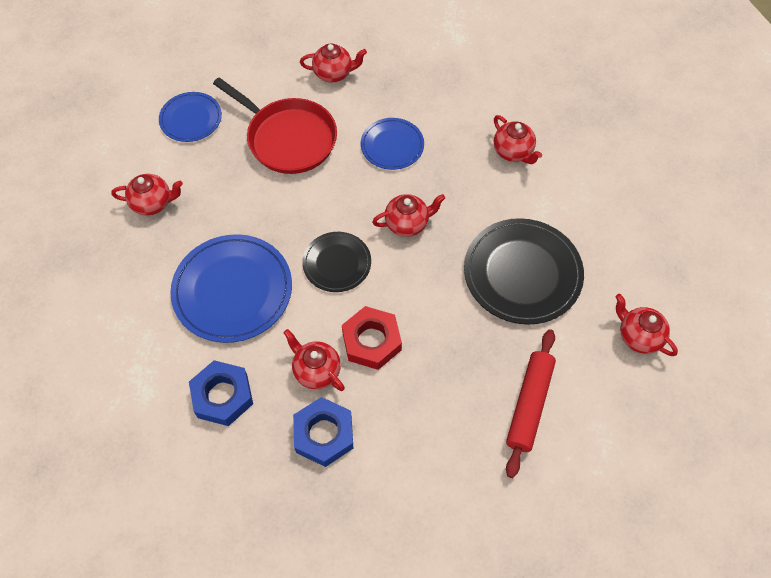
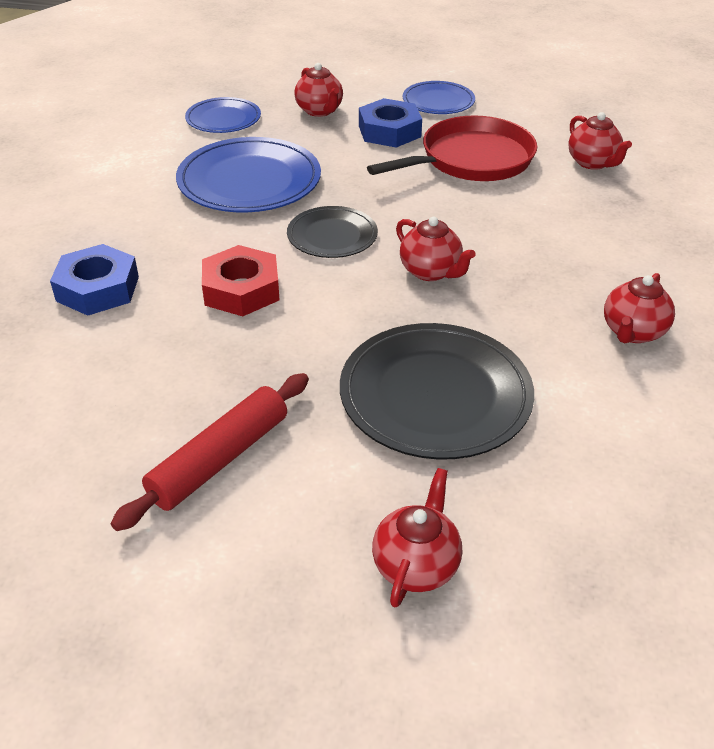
camera: 65 degrees right, 20 degrees down
(222, 396) = (117, 210): blue nut -> blue nut (389, 131)
(288, 138) = (471, 159): red pan -> red pan turned 135 degrees counterclockwise
(316, 370) = (179, 260): red teapot -> none
(392, 145) = (535, 229): blue plate -> blue plate (223, 119)
(529, 405) = (220, 459): red rolling pin -> red rolling pin turned 45 degrees counterclockwise

